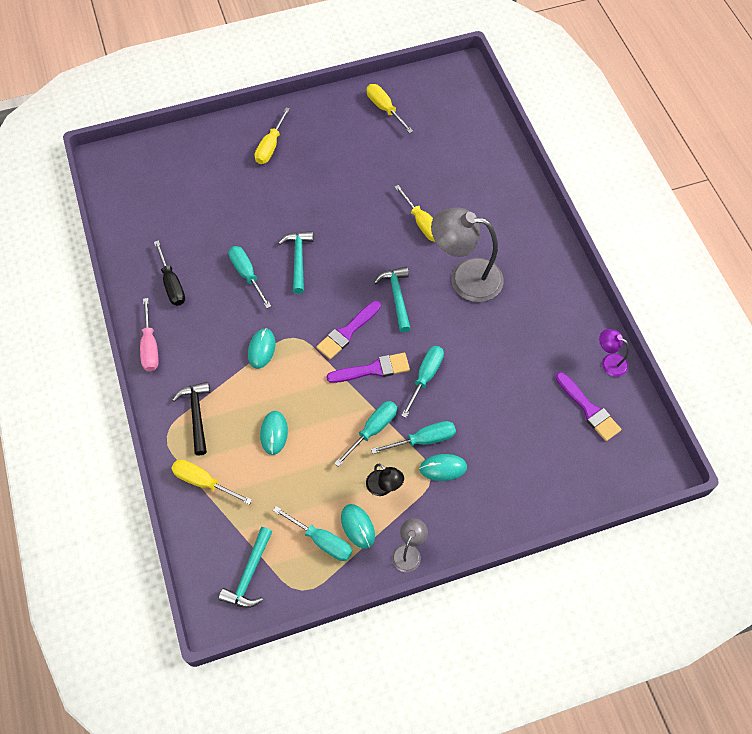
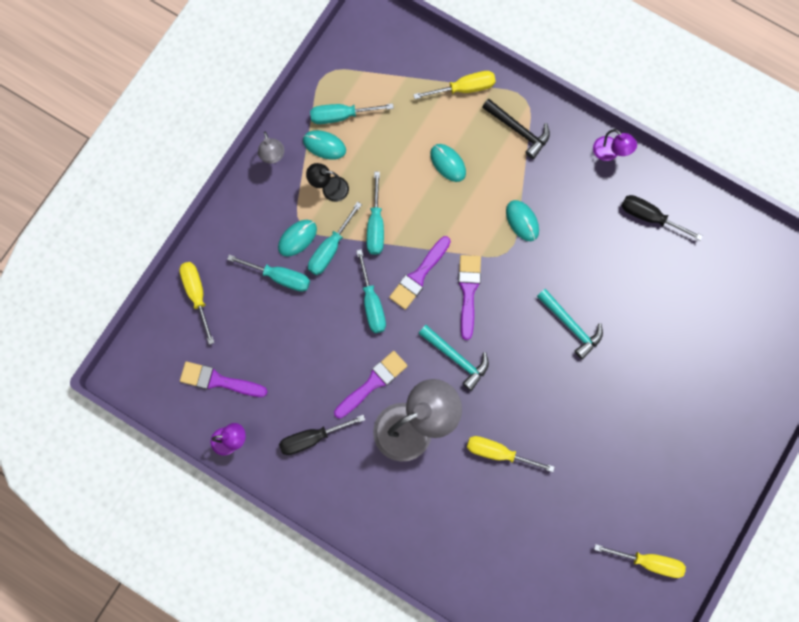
camera: 140 degrees right, 15 degrees up
(150, 346) = (610, 153): pink screwdriver -> purple lamp
(247, 275) = (598, 275): turquoise screwdriver -> turquoise screwdriver (279, 277)
(249, 574) = (371, 55): turquoise hammer -> none
(270, 146) = (709, 423): yellow screwdriver -> yellow screwdriver (197, 295)
(471, 324) = (373, 383): none -> purple brush
(545, 321) = (312, 438): none -> black screwdriver

